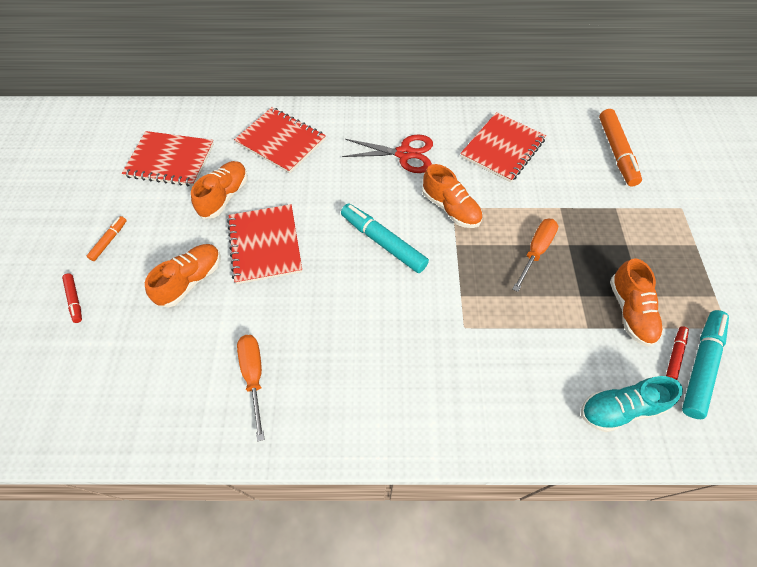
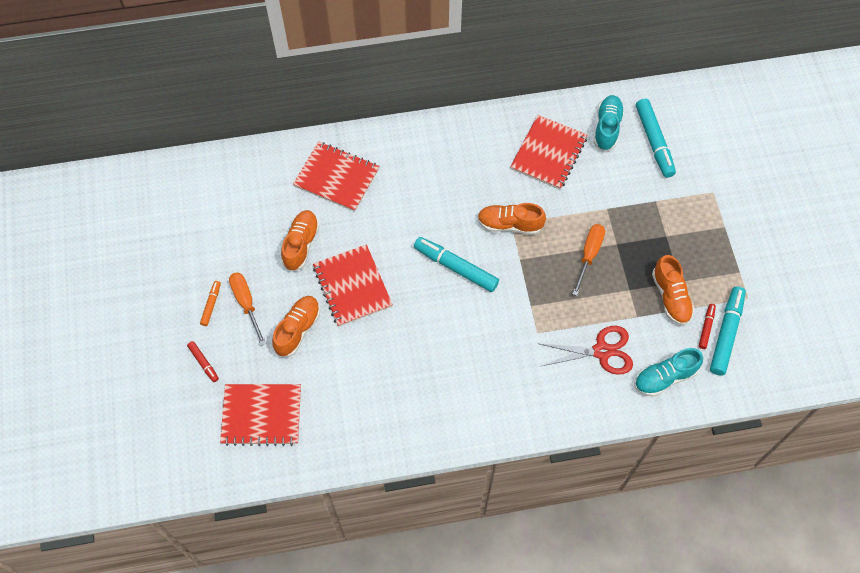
camera: 10 degrees left, 5 degrees up
(170, 160) = (237, 215): red notebook -> red notebook (261, 415)
(254, 376) = (376, 400): orange screwdriver -> orange screwdriver (246, 303)
(404, 154) = (457, 173): red scissors -> red scissors (602, 351)
(450, 208) = (509, 224): orange shoe -> orange shoe turned 150 degrees clockwise
(566, 134) = (607, 128): none -> turquoise shoe
(616, 152) = (654, 142): orange marker -> turquoise marker

